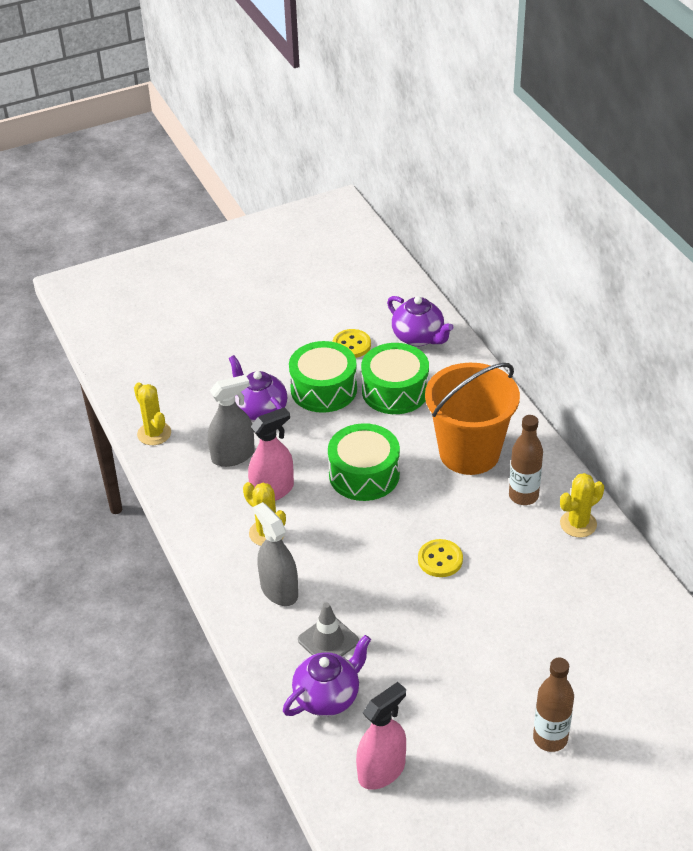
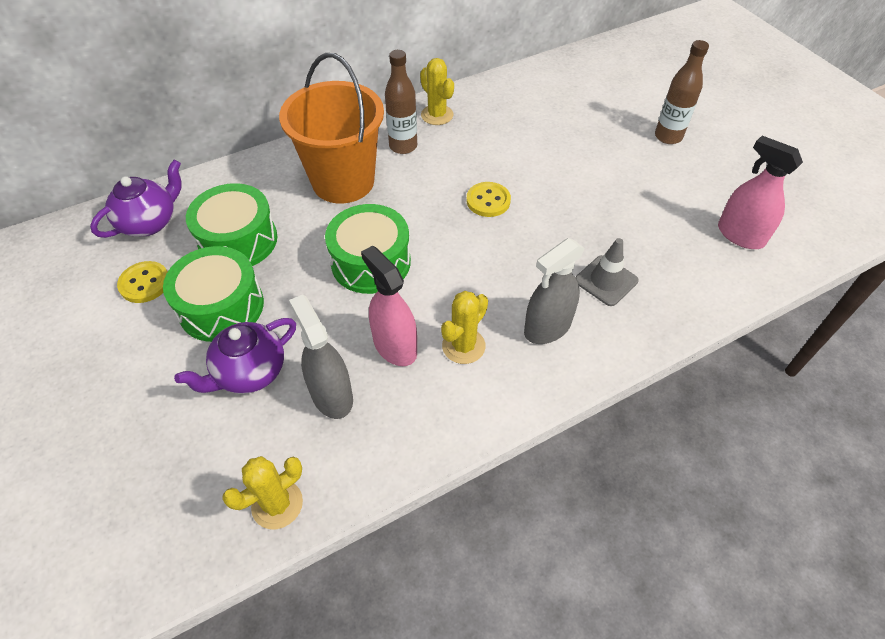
camera: 95 degrees left, 10 degrees up
(328, 696) = (674, 277): purple teapot -> none

